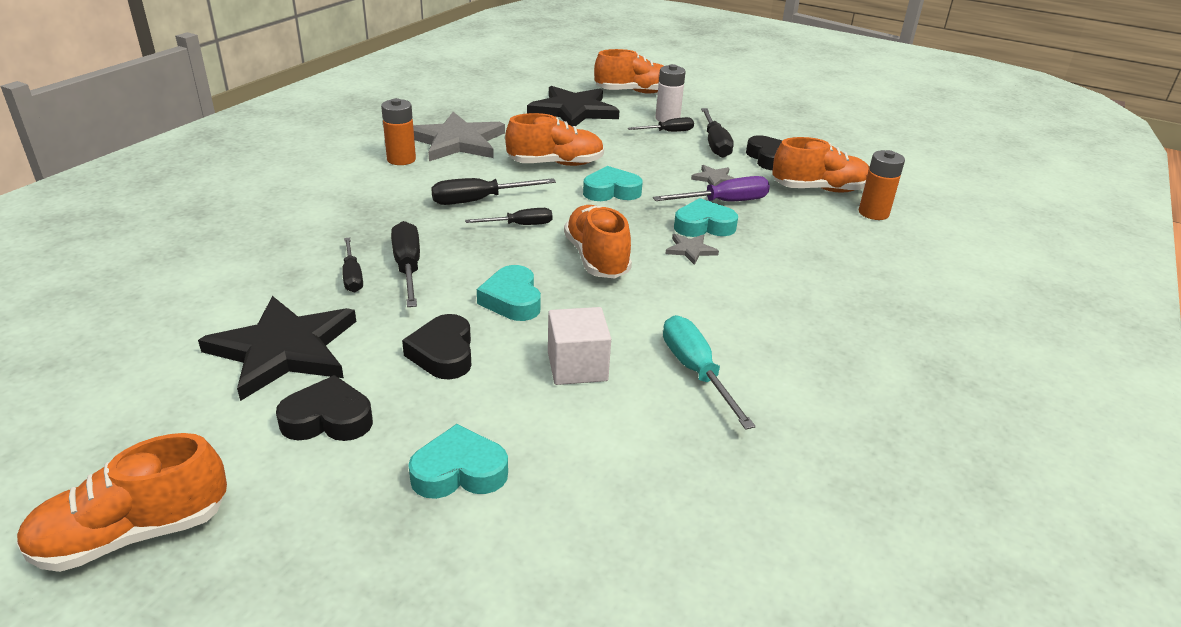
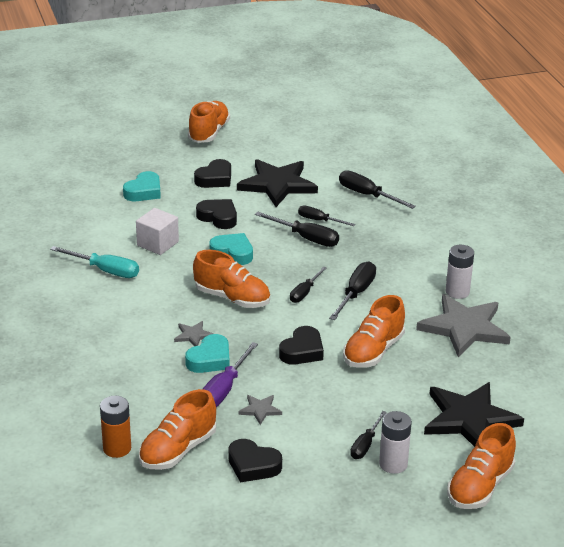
camera: 135 degrees right, 0 degrees up
(401, 159) = (457, 292): orange battery -> white battery
(611, 191) = (302, 351): turquoise heart -> black heart
(715, 144) = (312, 454): black screwdriver -> black screwdriver (367, 195)

